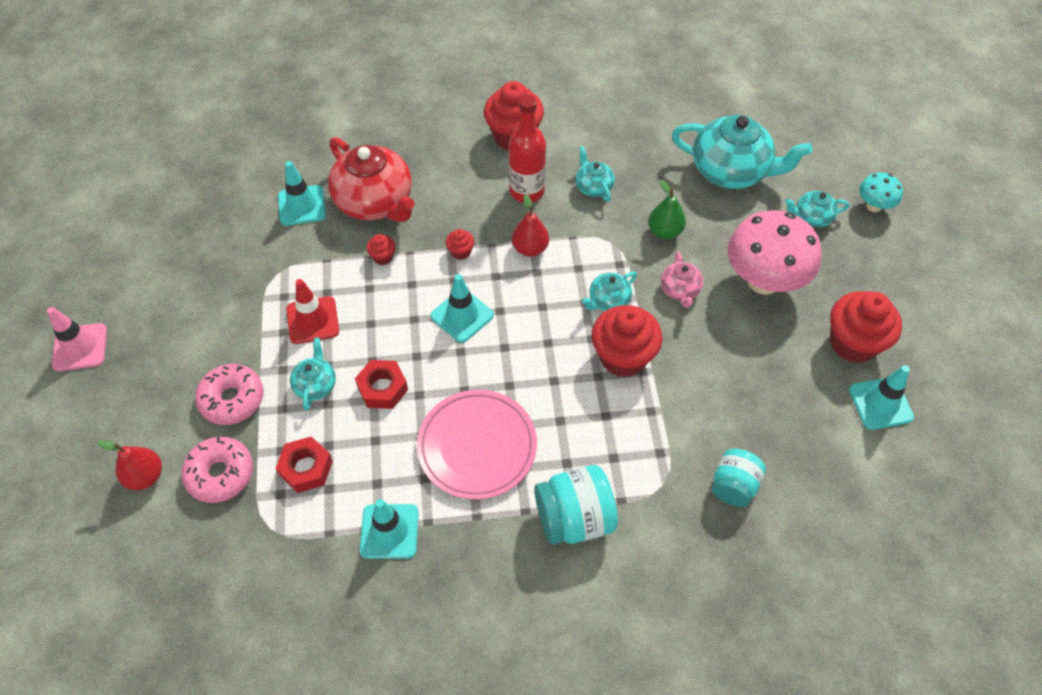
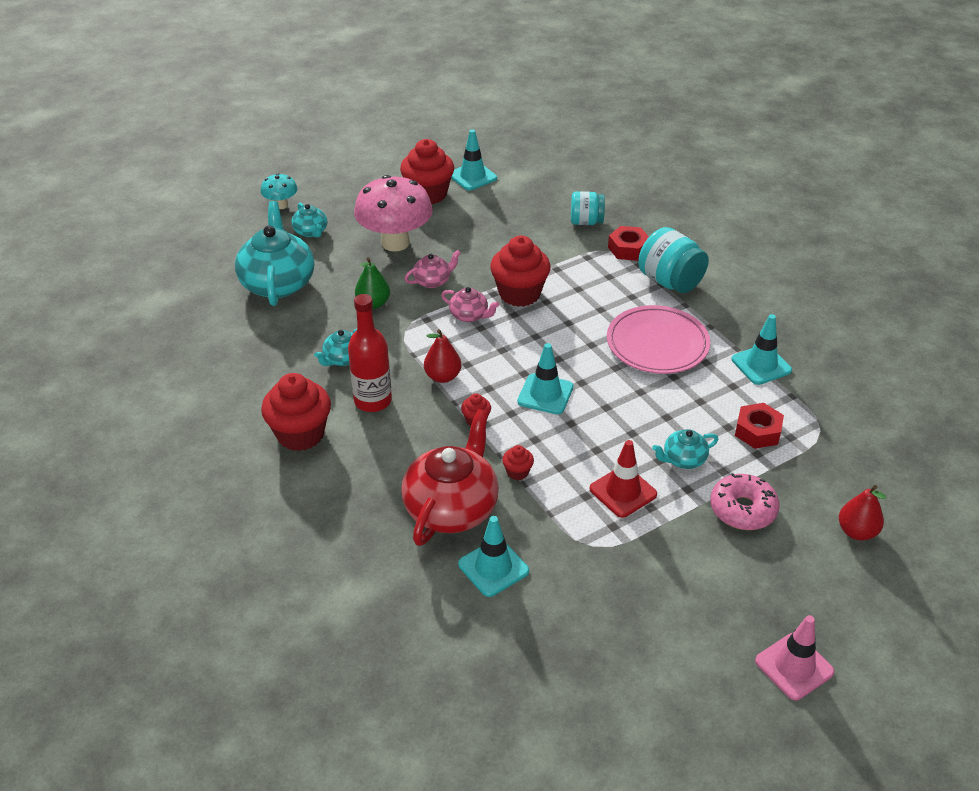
camera: 115 degrees left, 15 degrees down
(220, 474) = (809, 482): pink donut -> none
(382, 388) = (652, 415): red nut -> red nut (628, 249)
(608, 300) = (469, 315): turquoise teapot -> pink teapot

